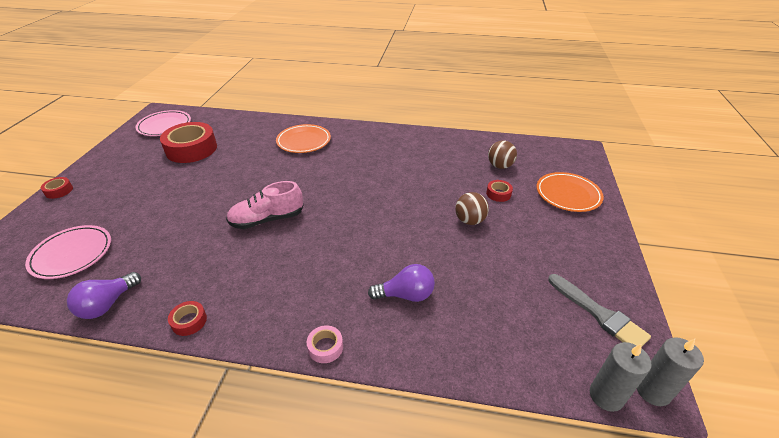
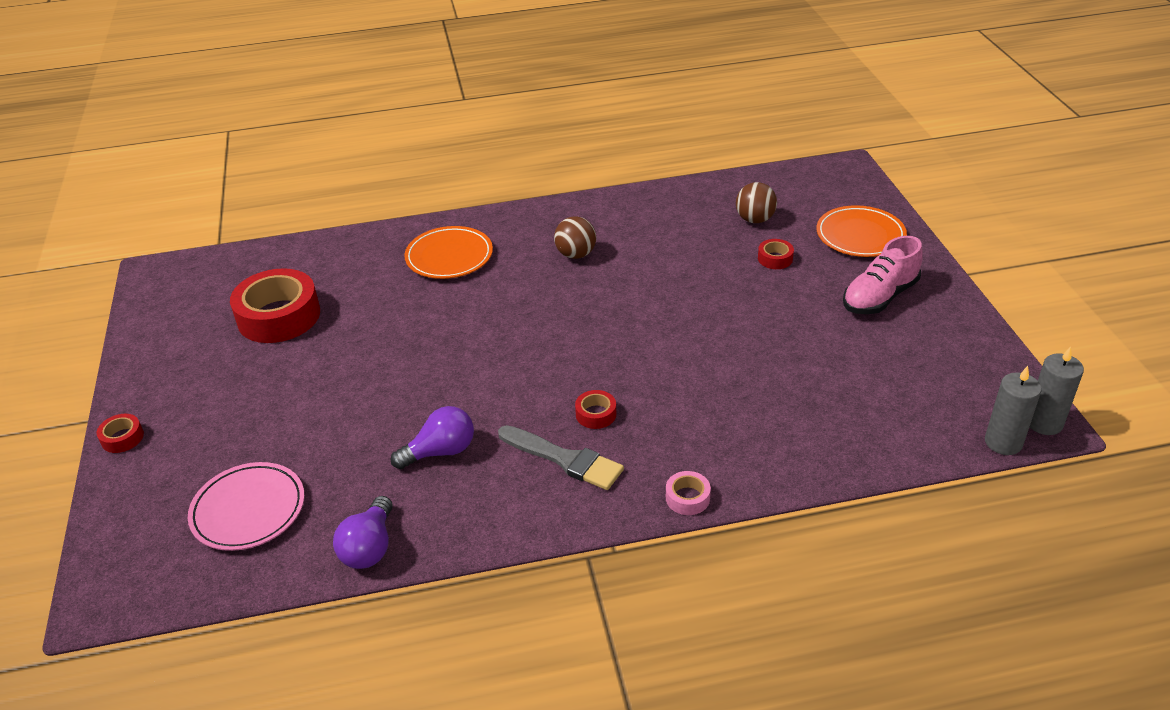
camera: 20 degrees left, 0 degrees up
(165, 126) = (192, 292): pink plate -> none
(189, 321) = (498, 528): red tape -> red tape (596, 414)
(267, 219) = (491, 381): pink shoe -> pink shoe (879, 297)
(406, 295) = (740, 414): purple light bulb -> purple light bulb (440, 451)
(469, 220) = (760, 304): brown ball -> brown ball (576, 254)
(599, 314) = (961, 366): grey brush -> grey brush (564, 459)

